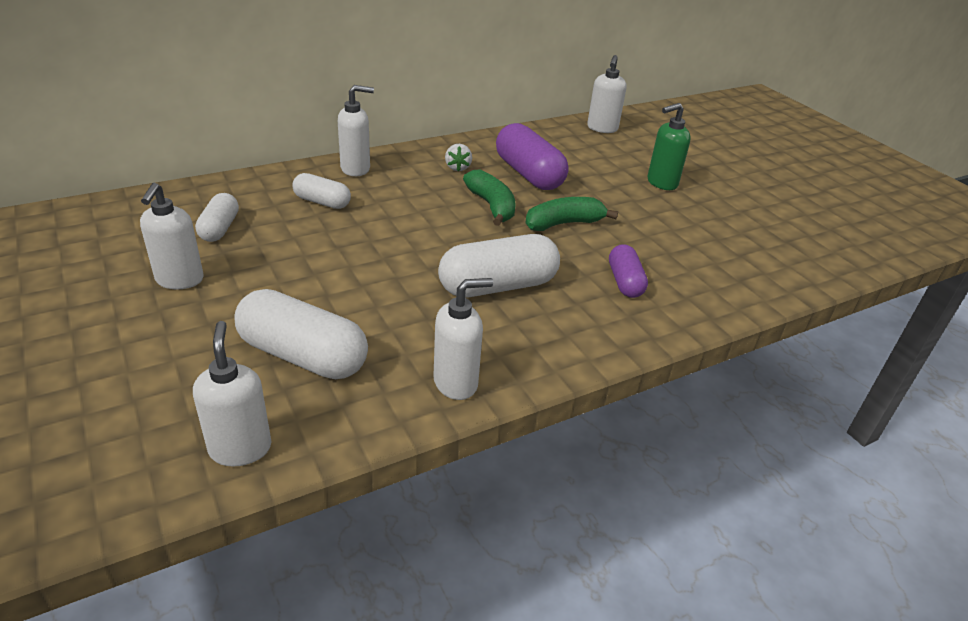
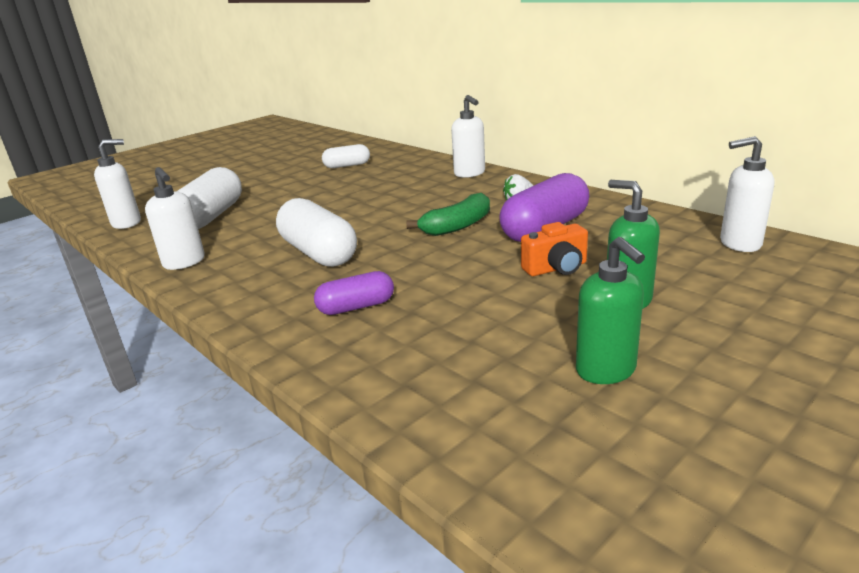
camera: 80 degrees right, 10 degrees down
(179, 280) = (283, 173): white soap dispenser -> none
(322, 202) = (405, 177): white capsule -> none
(564, 223) = (453, 261): green banana -> none
(603, 190) = (556, 268): none -> orange camera
(738, 213) = (606, 371): none -> green soap dispenser

